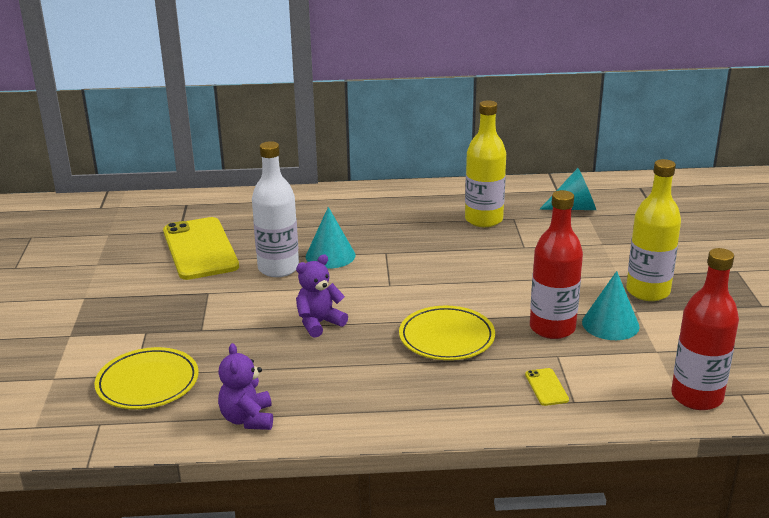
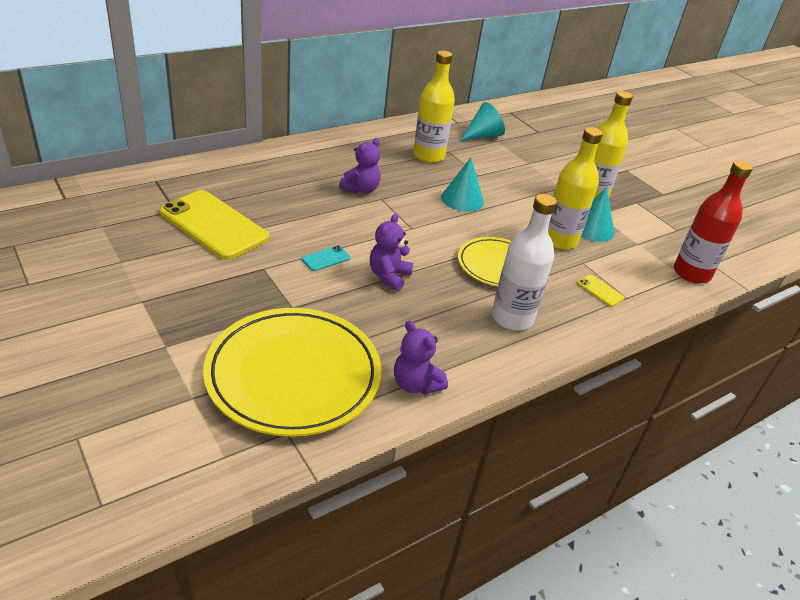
camera: 35 degrees left, 10 degrees up
(148, 383) = (293, 375): yellow plate -> yellow plate, size x1.69
(273, 296) = (326, 259): none -> turquoise phone
(278, 268) = (305, 231): white bottle -> white bottle (512, 318)
(330, 256) = (339, 210): turquoise cone -> turquoise cone (462, 199)
(373, 241) = (361, 189): none -> purple teddy bear
(552, 328) = (559, 240): red bottle -> yellow bottle

